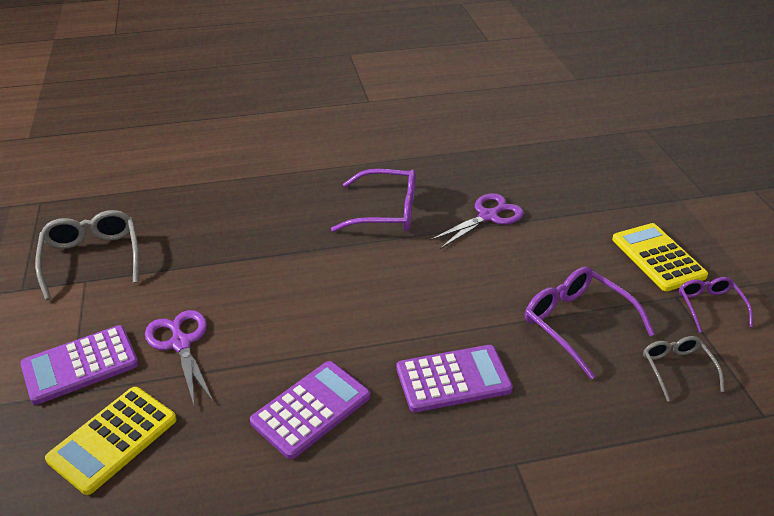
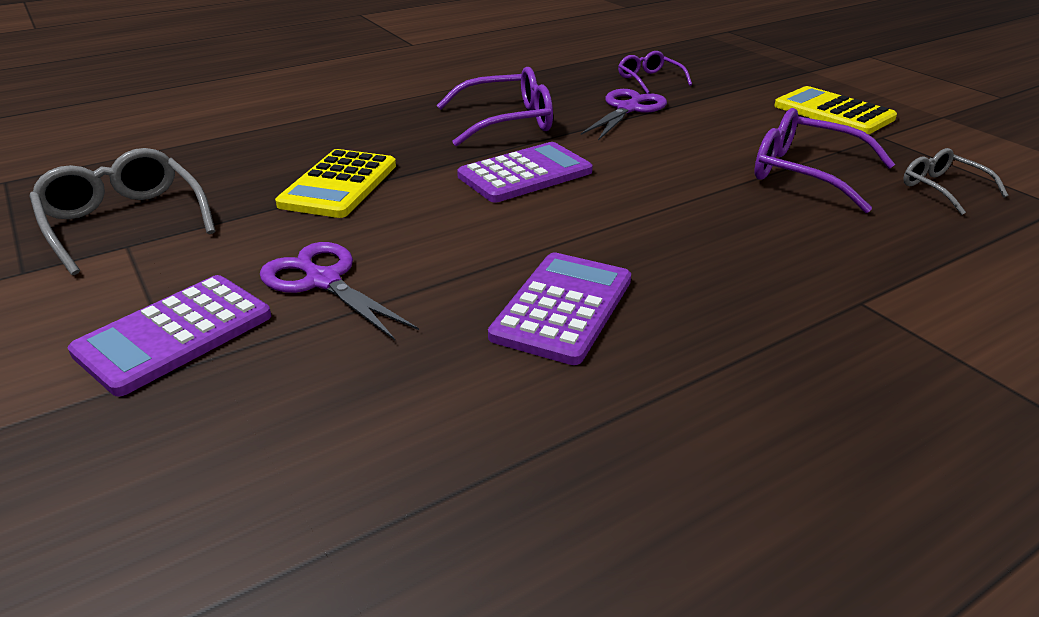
camera: 20 degrees left, 5 degrees down
(113, 439) = (286, 407): yellow calculator -> yellow calculator (339, 185)
(453, 379) = (715, 243): purple calculator -> purple calculator (525, 174)
(710, 306) = (921, 138): purple glasses -> purple glasses (649, 80)

